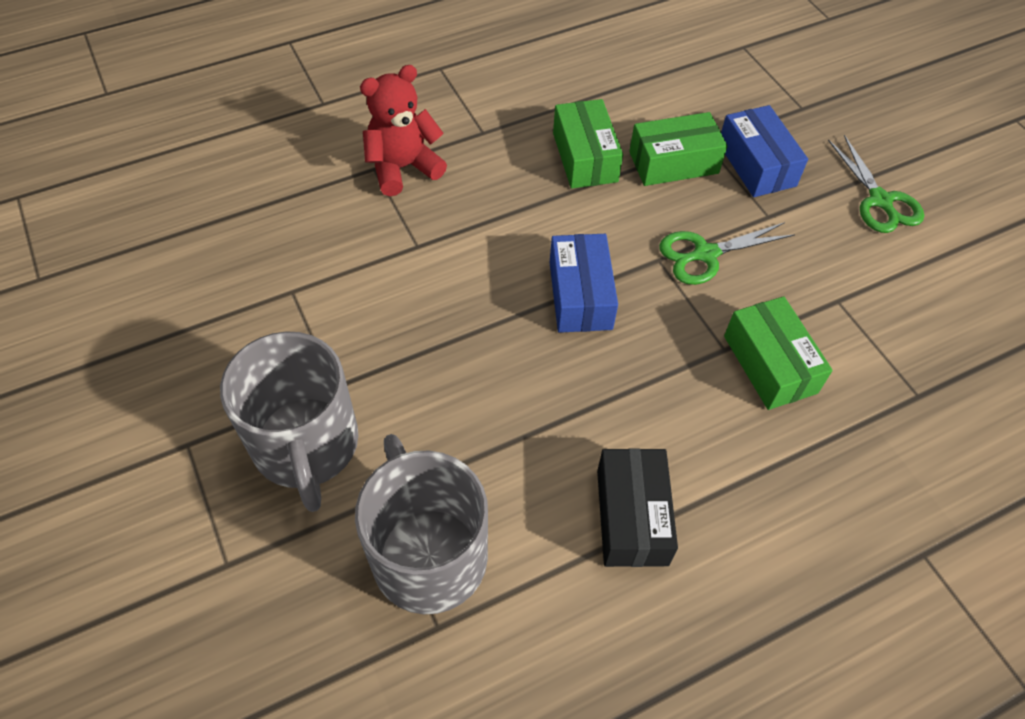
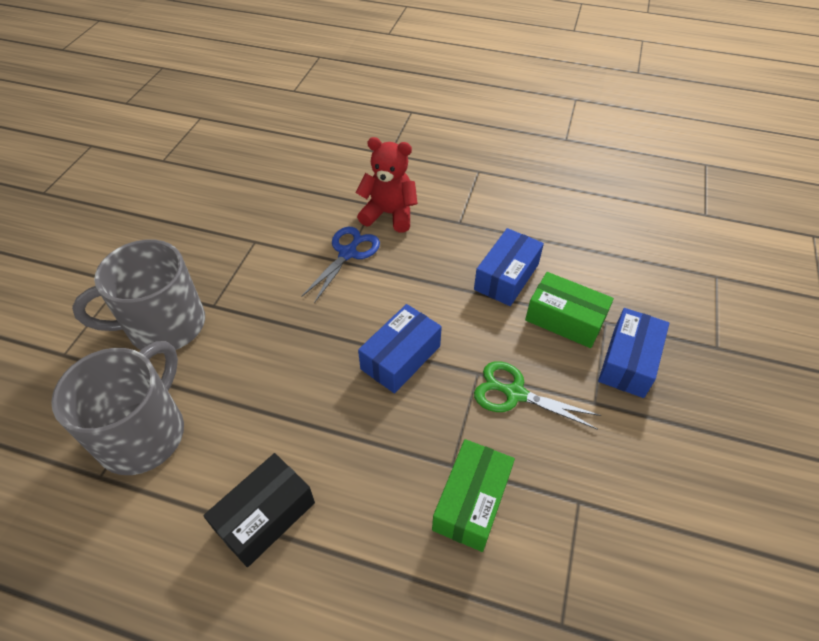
camera: 45 degrees right, 5 degrees down
(306, 446) = (164, 326): grey mug -> grey mug turned 45 degrees clockwise
(410, 235) = (348, 253): none -> blue scissors
(585, 157) = (506, 277): green box -> blue box
(880, 200) = (706, 458): green scissors -> none

